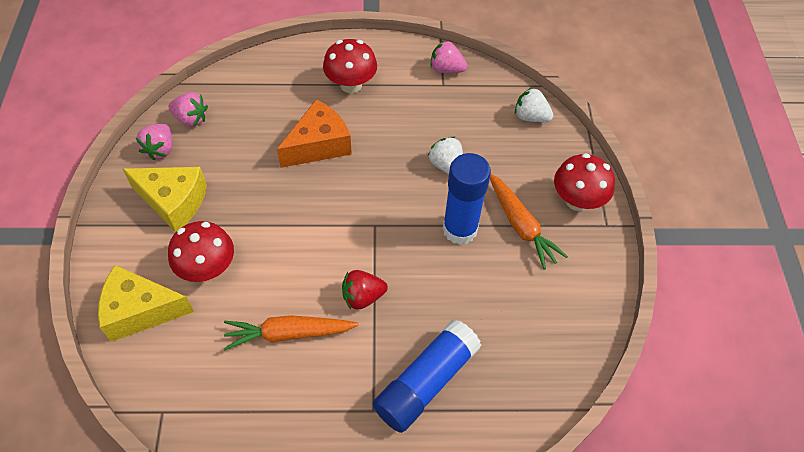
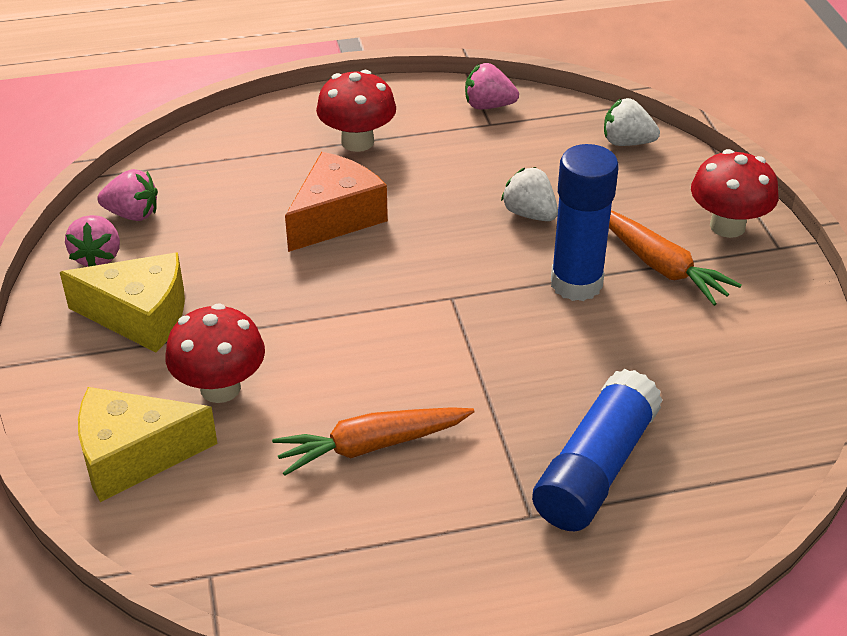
camera: 10 degrees left, 15 degrees down
(362, 297) = (465, 384): red strawberry -> none

